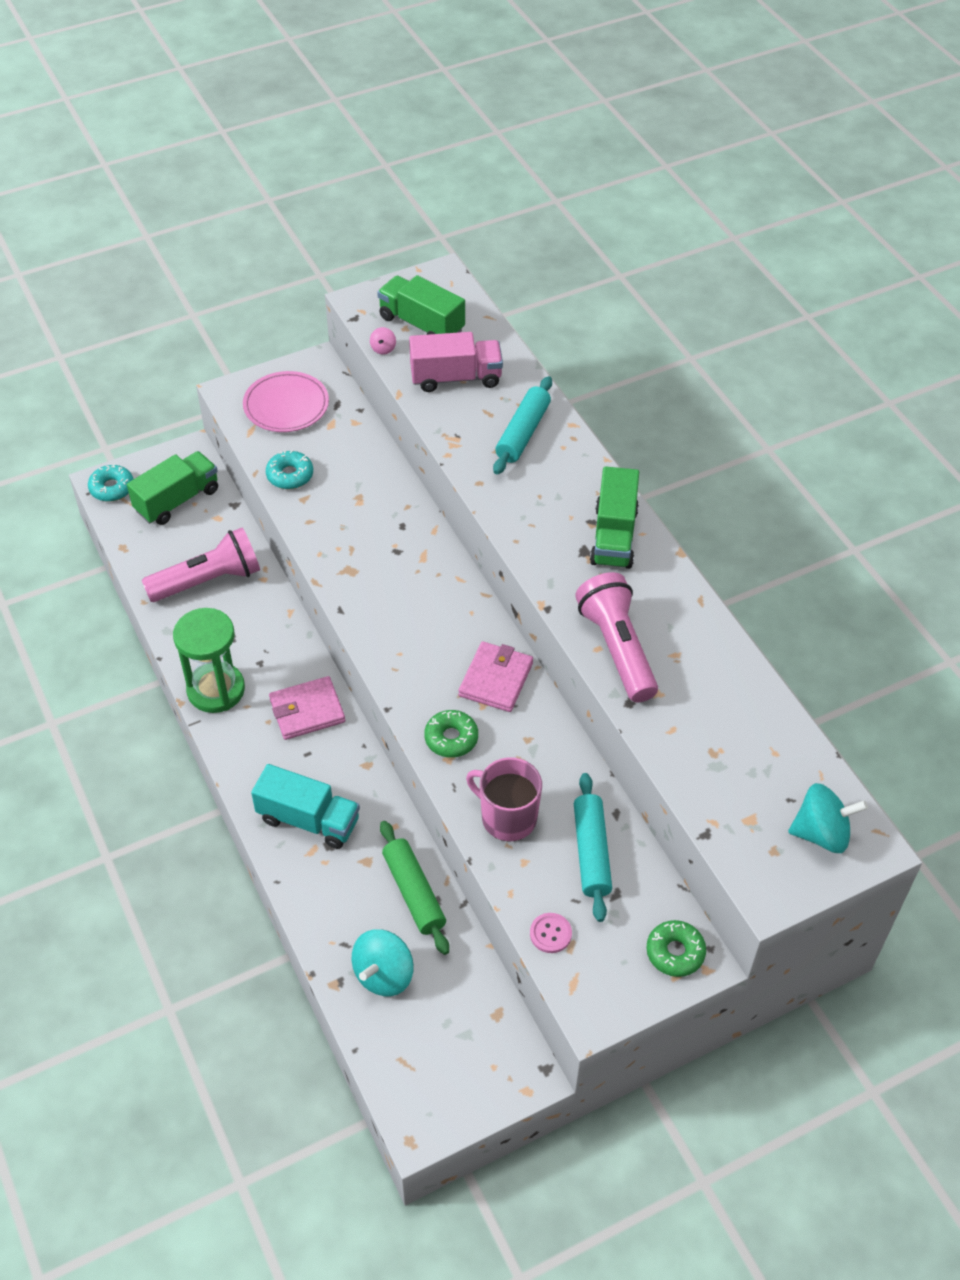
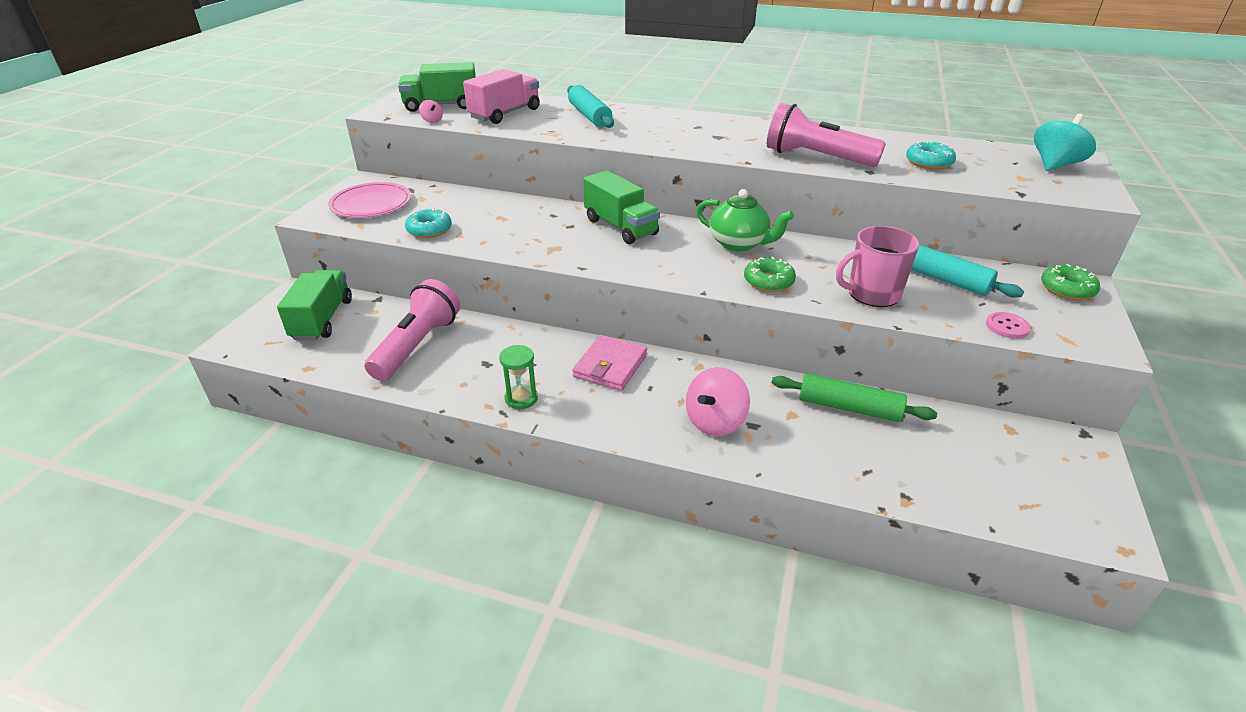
camera: 45 degrees left, 15 degrees down
(112, 488) = (247, 342): turquoise donut -> turquoise donut (928, 162)
(216, 690) = (521, 398): green hourglass -> green hourglass, size x0.53
(308, 820) = (715, 421): turquoise truck -> pink spinning top
(384, 974) = (919, 467): turquoise spinning top -> none
(496, 679) = (739, 243): pink wallet -> green teapot
(614, 536) = (720, 126): green truck -> green truck (621, 227)

